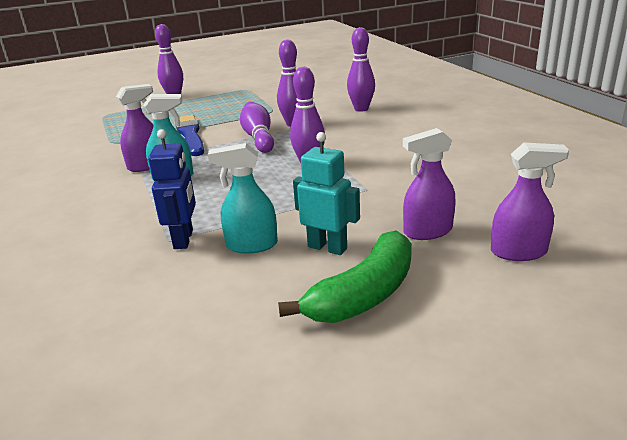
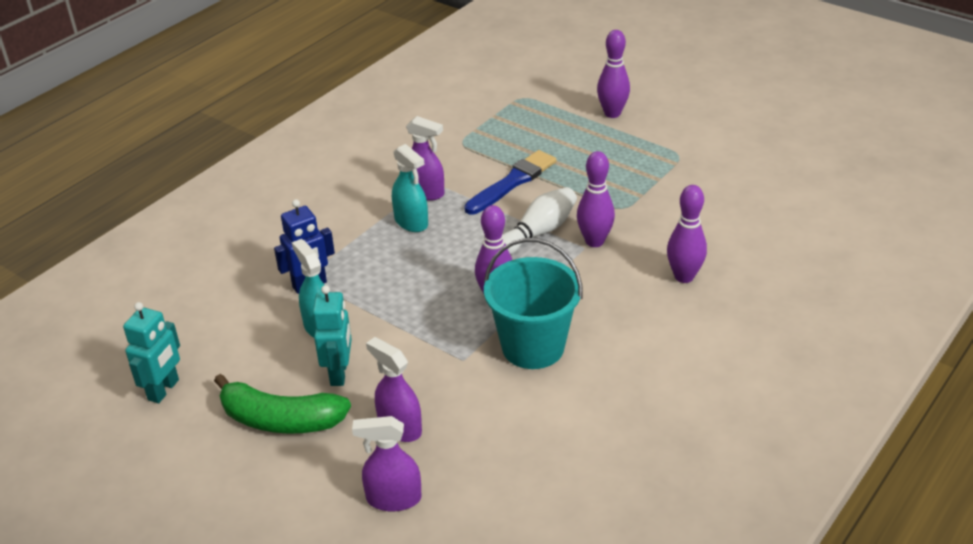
camera: 60 degrees right, 10 degrees up
(233, 376) = (164, 390): none -> turquoise robot
(258, 138) = (538, 233): purple bowling pin -> white bowling pin
(380, 162) = (533, 347): none -> turquoise bucket
(519, 252) = (393, 499): purple spray bottle -> purple spray bottle turned 120 degrees clockwise

